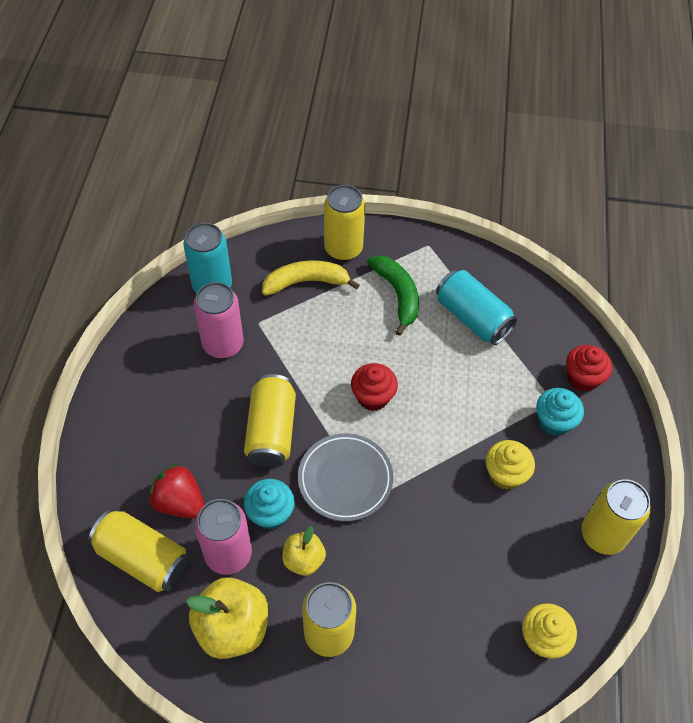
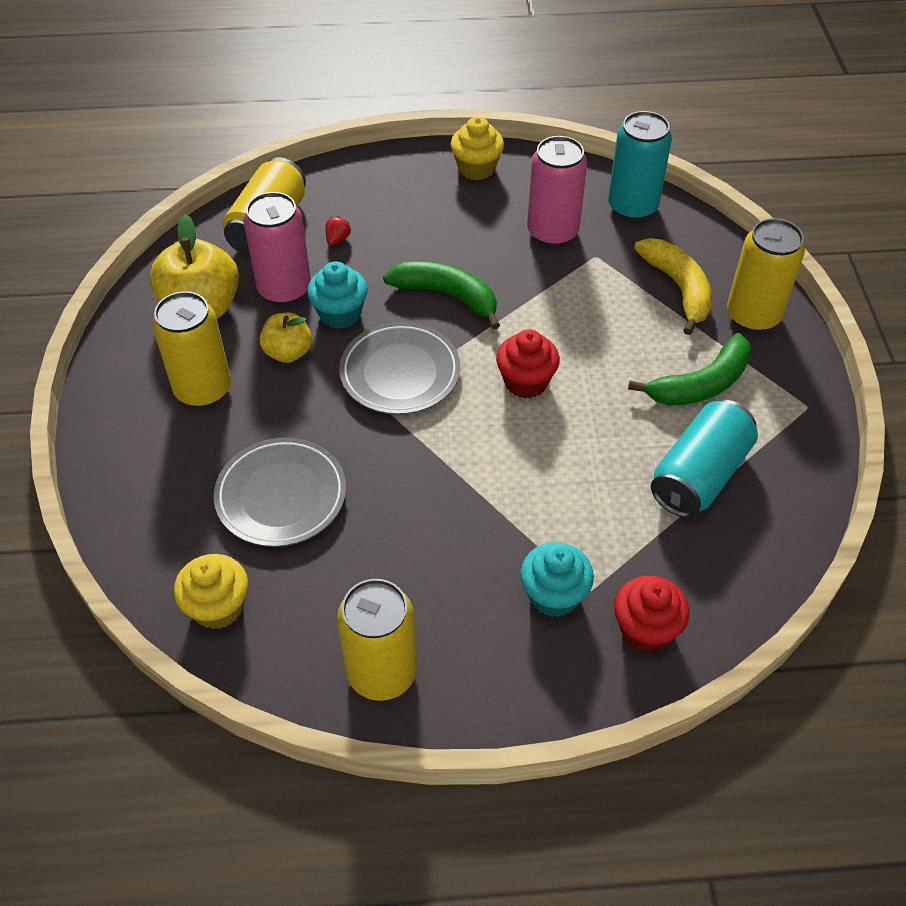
camera: 80 degrees right, 5 degrees down
(180, 502) = (337, 239): red strawberry -> red strawberry, size x0.46
(271, 431) = (447, 295): yellow can -> green banana
(450, 582) = (281, 496): none -> grey plate
(505, 474) = (449, 541): yellow cupcake -> yellow cupcake (476, 168)

